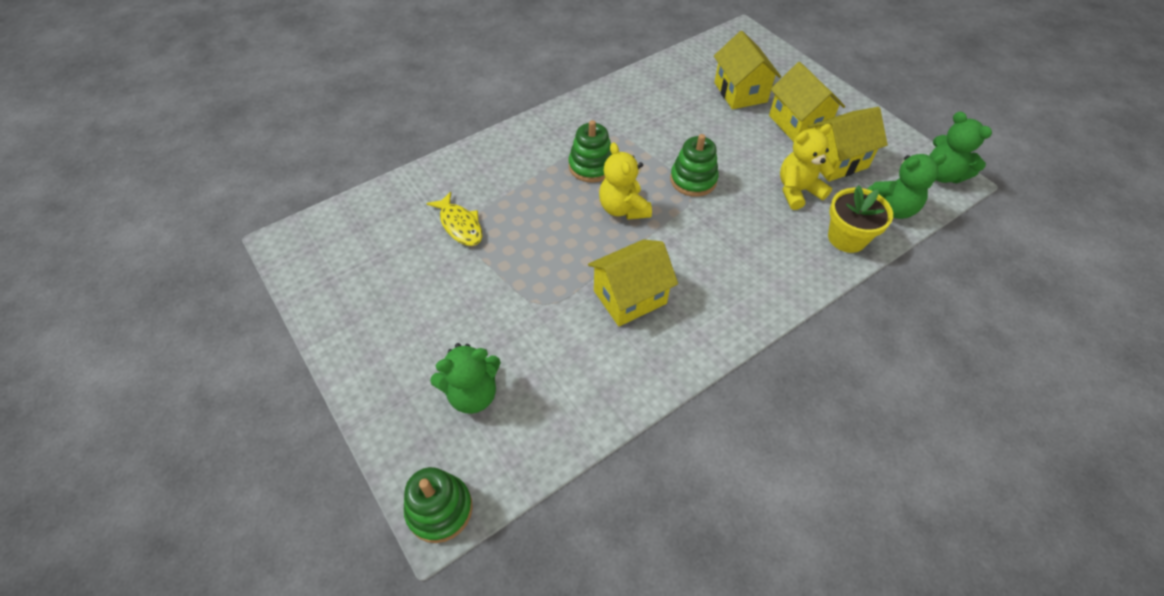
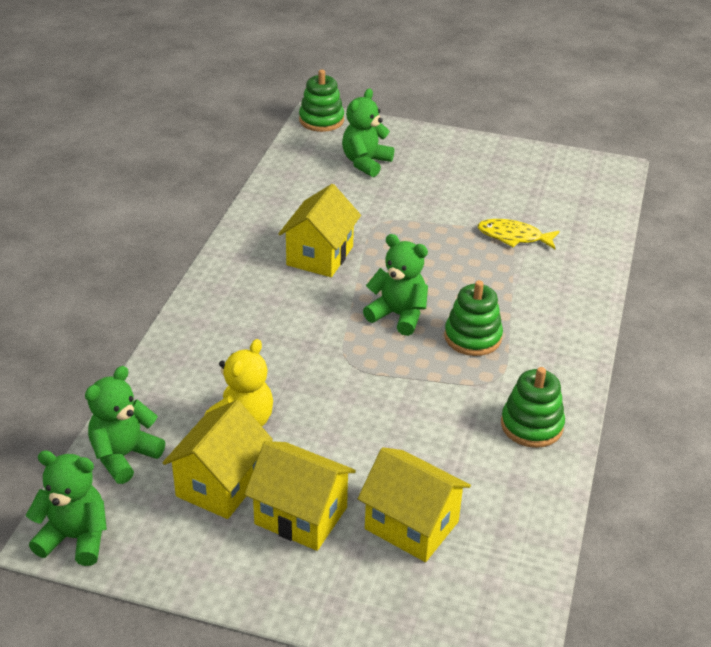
camera: 140 degrees right, 15 degrees down
(623, 208) = (398, 315): yellow teddy bear -> green teddy bear
(693, 180) = (360, 376): green stacking toy -> green stacking toy (531, 425)
(847, 238) = (159, 396): yellow flower pot -> none

